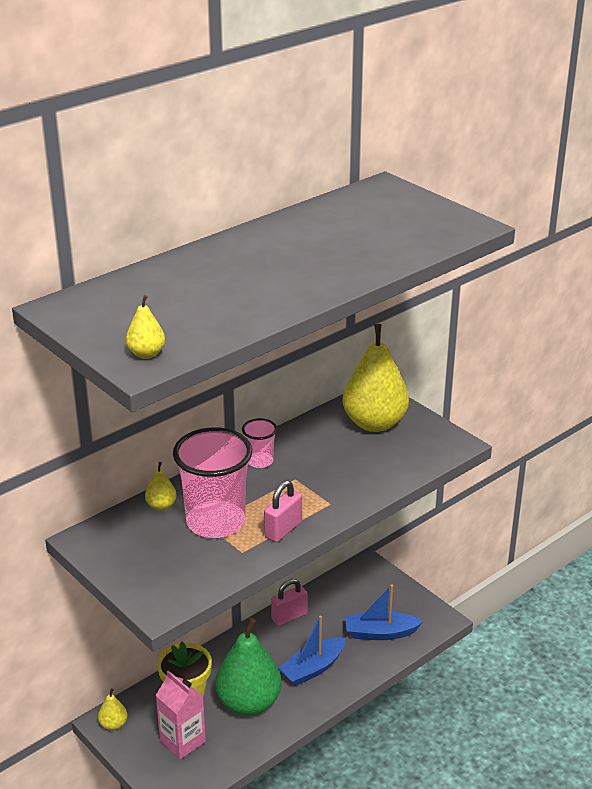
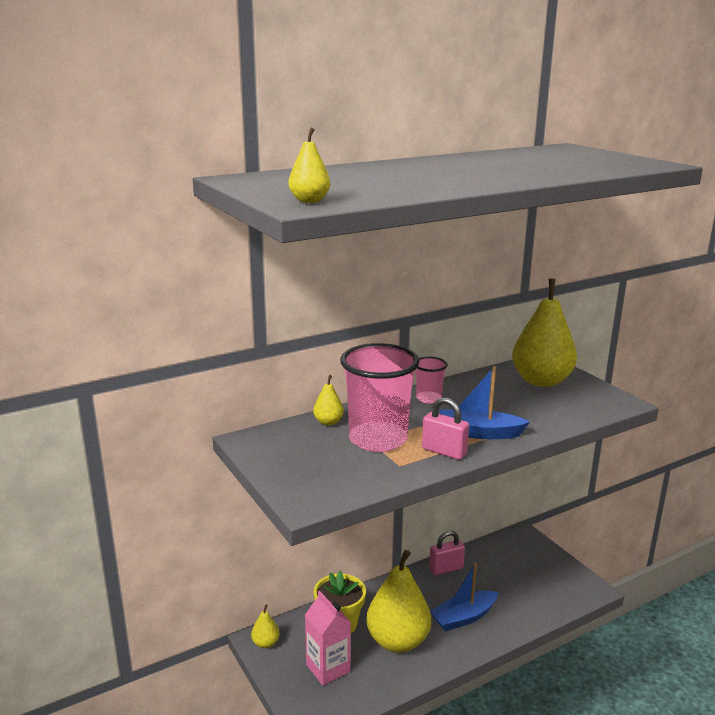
camera: 10 degrees right, 10 degrees down
(249, 703) = (398, 641): green pear -> yellow pear
(283, 529) = (444, 451): pink padlock -> pink padlock turned 75 degrees clockwise
(380, 633) = (532, 594): blue boat -> blue boat (478, 433)

